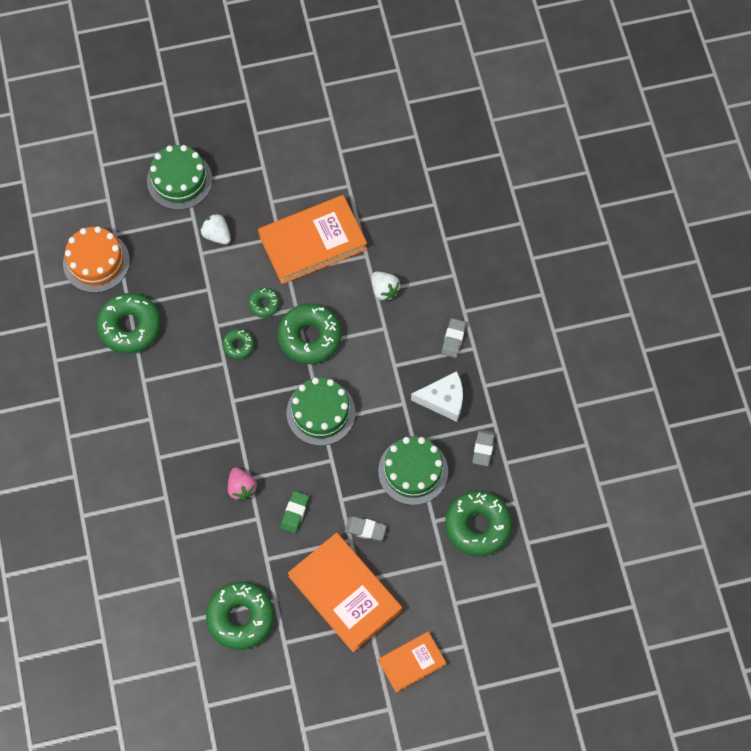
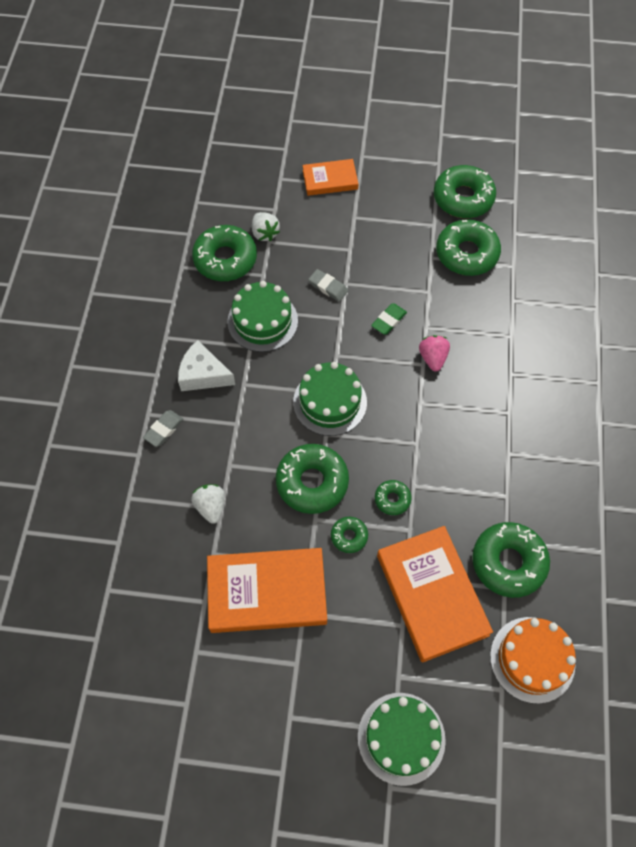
camera: 160 degrees left, 5 degrees down
(217, 235) = (376, 643): white strawberry -> white strawberry (265, 233)
(263, 689) = (463, 198): none -> green donut
(345, 593) = (367, 244): orange book -> orange book (432, 595)
(483, 448) = (187, 319): grey eraser -> none

